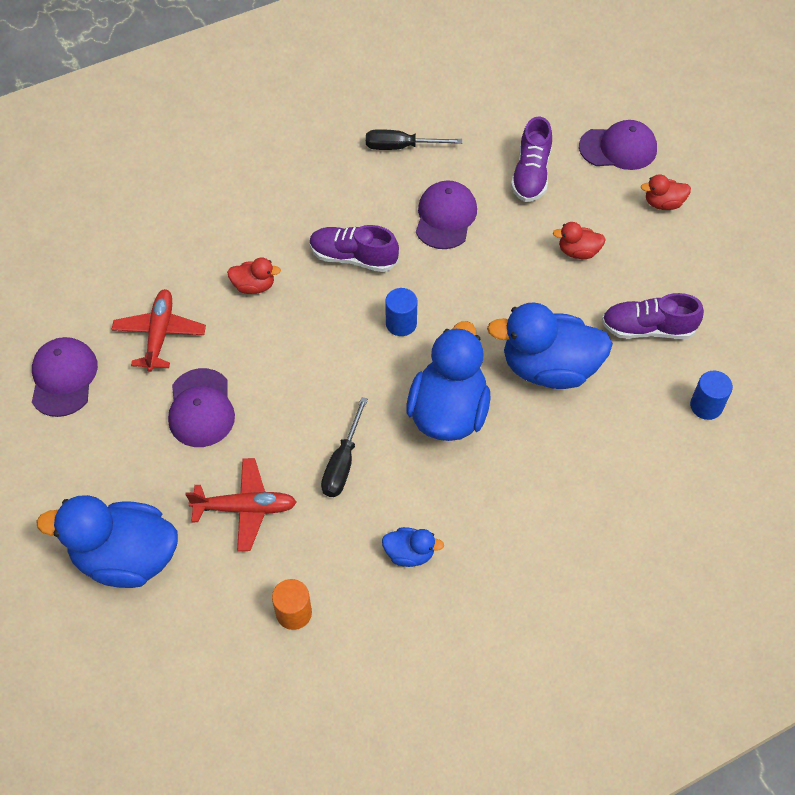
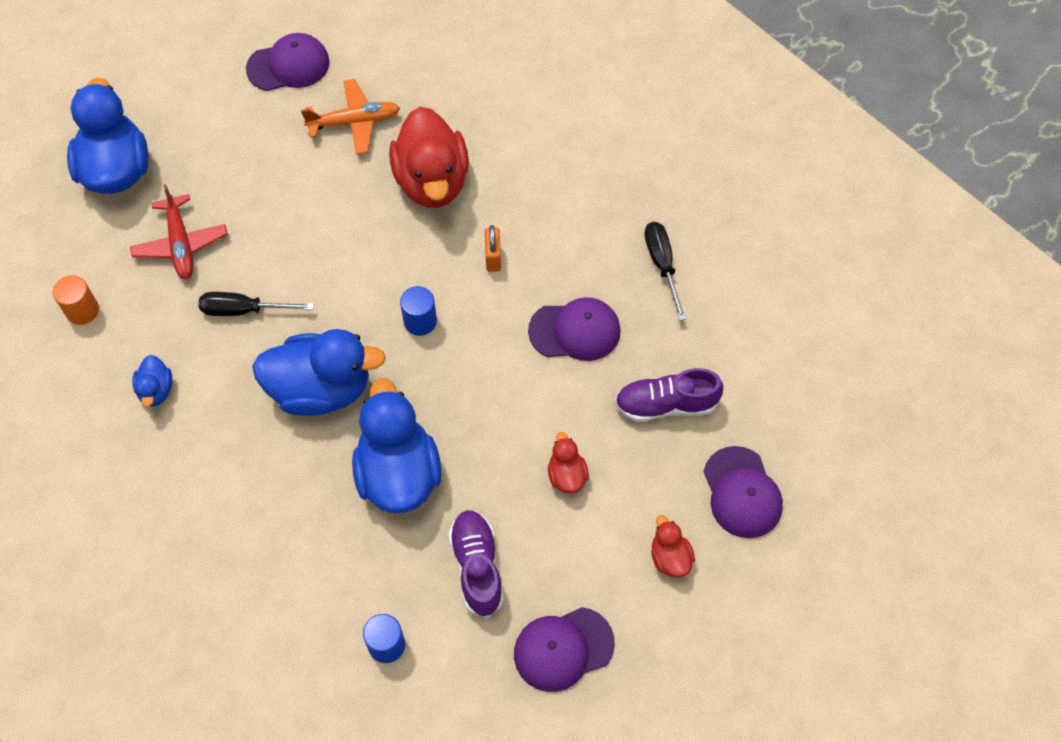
camera: 75 degrees right, 5 degrees up
(160, 334) = (354, 122): red plane -> orange plane
(201, 408) = (279, 179): purple cap -> purple cap (563, 649)
(254, 286) = (432, 181): red duck -> red duck, size x2.17
(353, 257) = (493, 257): purple shoe -> orange padlock

